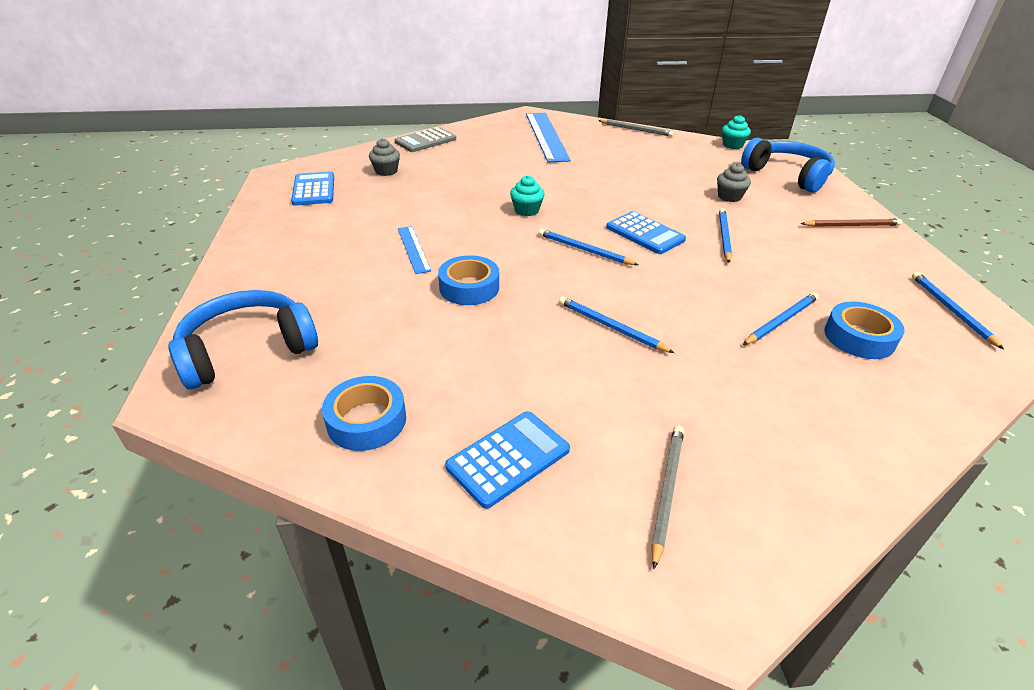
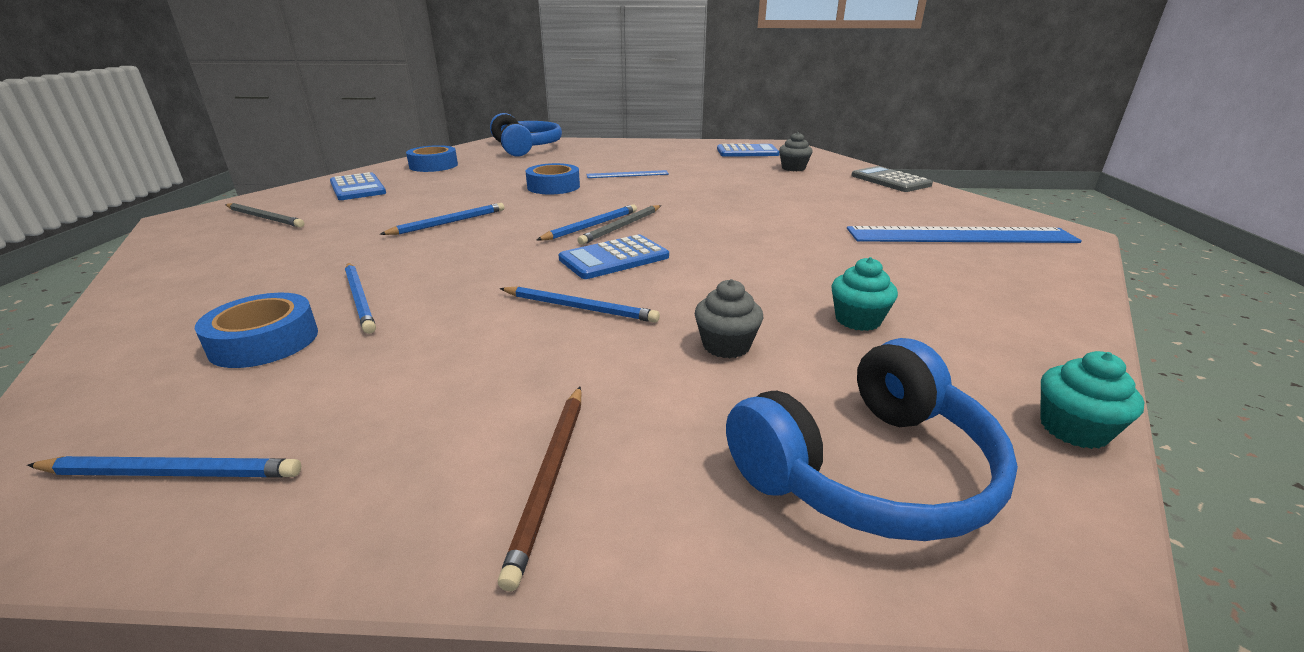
camera: 100 degrees right, 10 degrees down
(526, 210) = (694, 210): turquoise cupcake -> turquoise cupcake (858, 320)
(636, 130) = (1073, 311): grey pencil -> grey pencil (622, 227)

